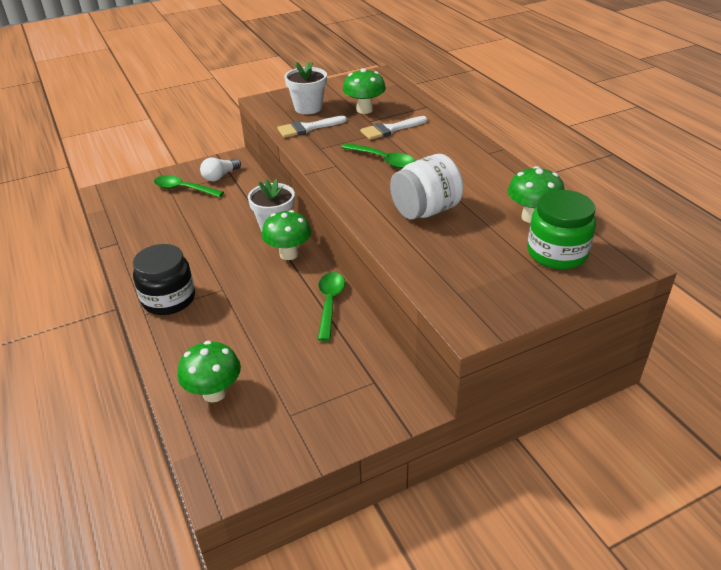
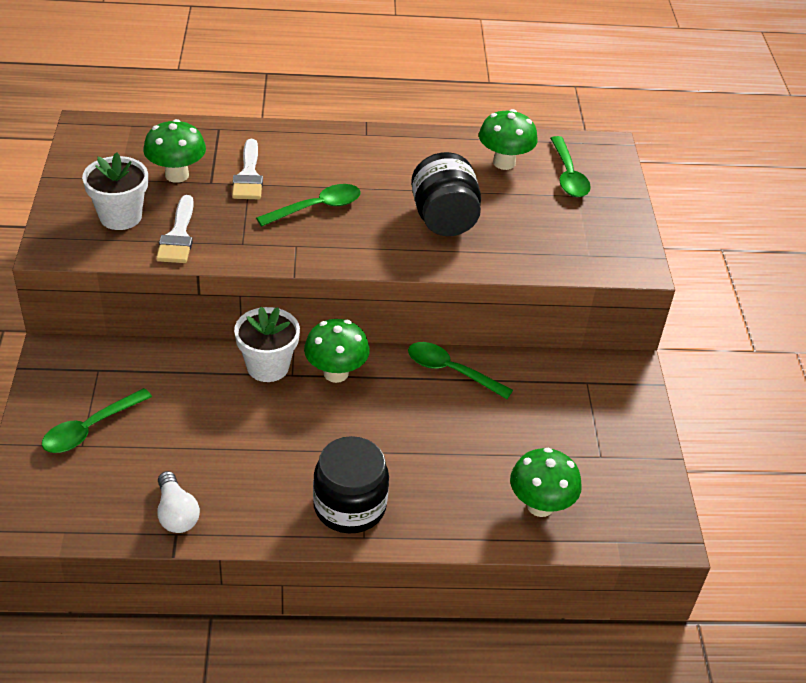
camera: 70 degrees left, 5 degrees up
(220, 176) = (91, 381): white light bulb -> white light bulb (176, 513)
(425, 211) = (444, 219): white jar -> black jar
(557, 253) = (568, 175): green jar -> green spoon

